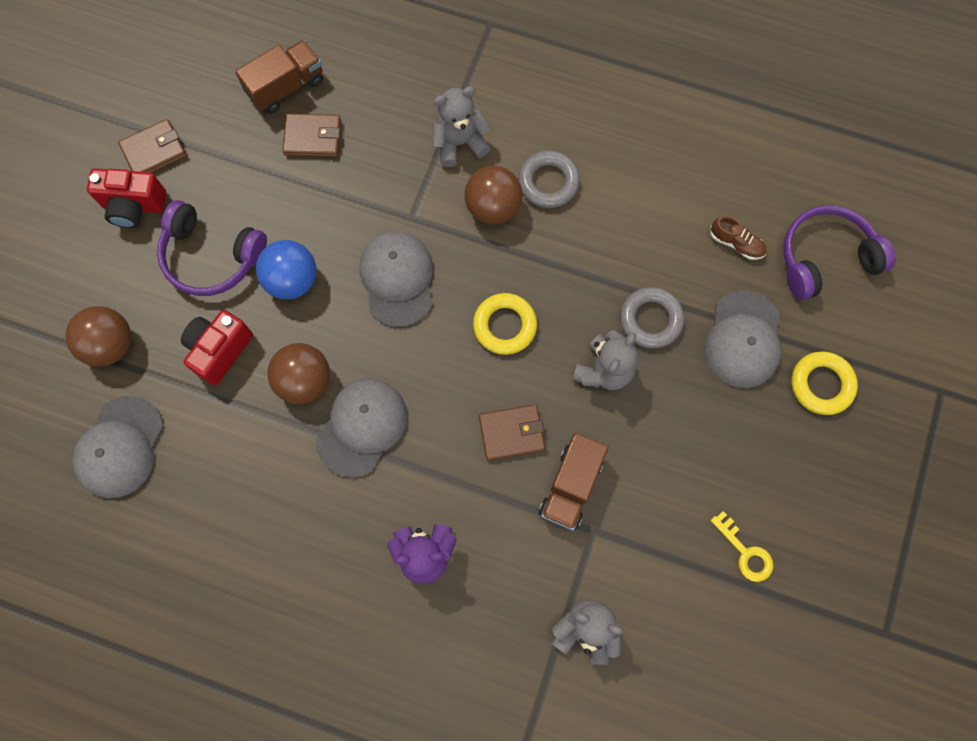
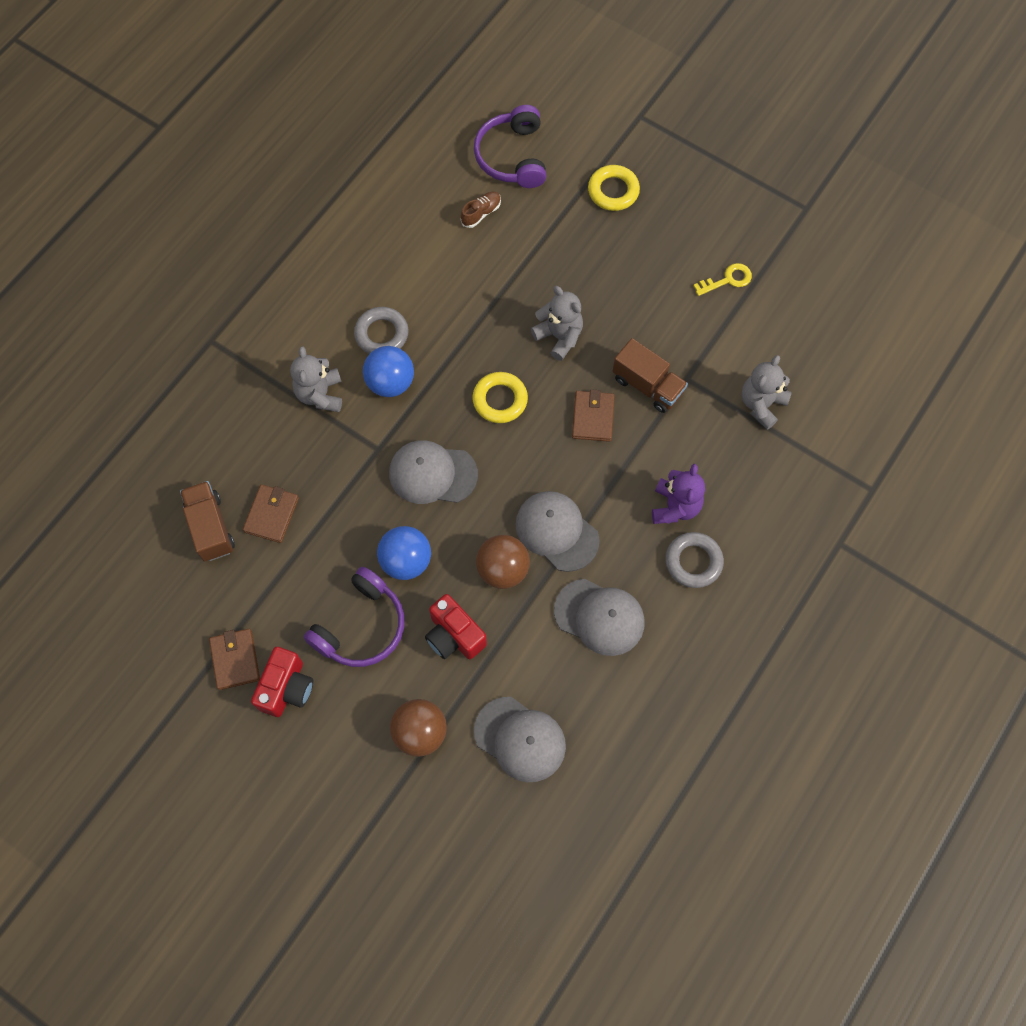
camera: 75 degrees left, 5 degrees down
(493, 207) = (390, 382): brown ball -> blue ball
(650, 320) = (527, 291): grey ring -> grey ring (693, 562)
(743, 339) = (562, 232): grey cap -> grey cap (599, 617)

